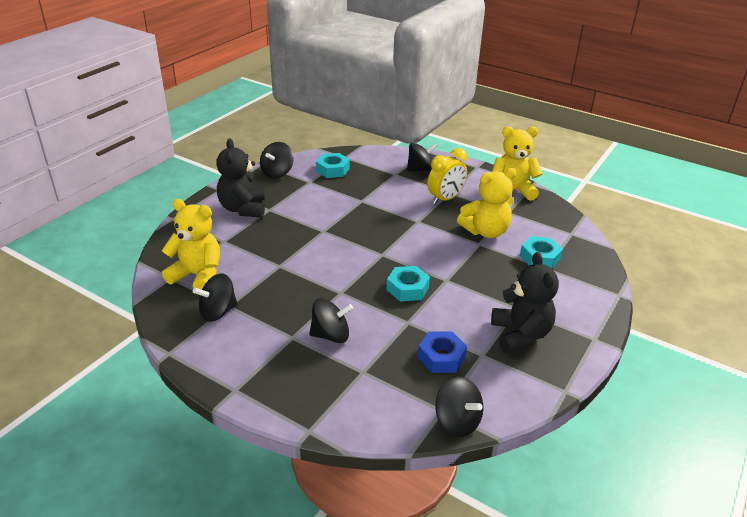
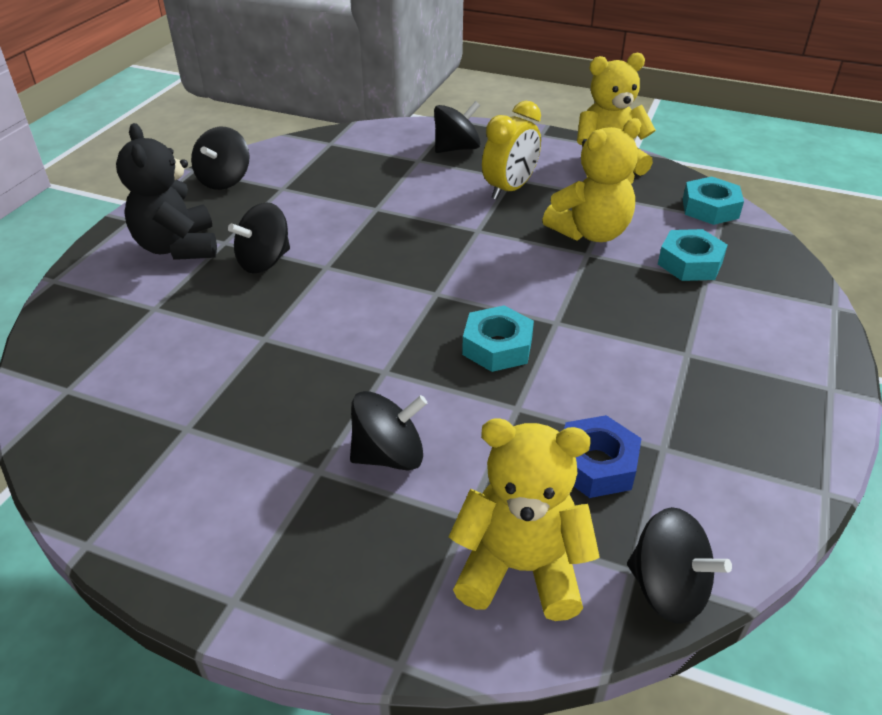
camera: 10 degrees left, 5 degrees up
(197, 275) = (117, 378): yellow teddy bear -> yellow teddy bear (520, 568)
(218, 312) = (168, 443): black spinning top -> black spinning top (264, 261)
(332, 170) = (315, 165): turquoise nut -> turquoise nut (710, 208)
(520, 335) = (712, 400): black teddy bear -> none

